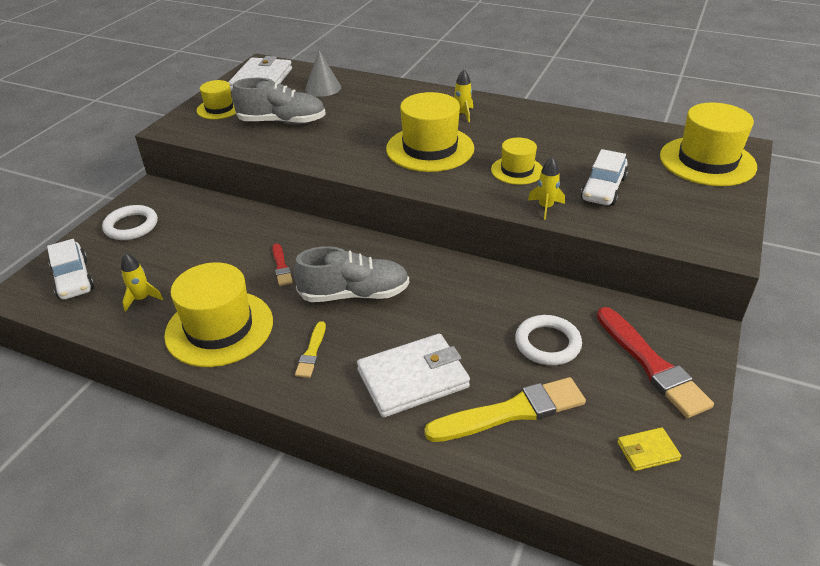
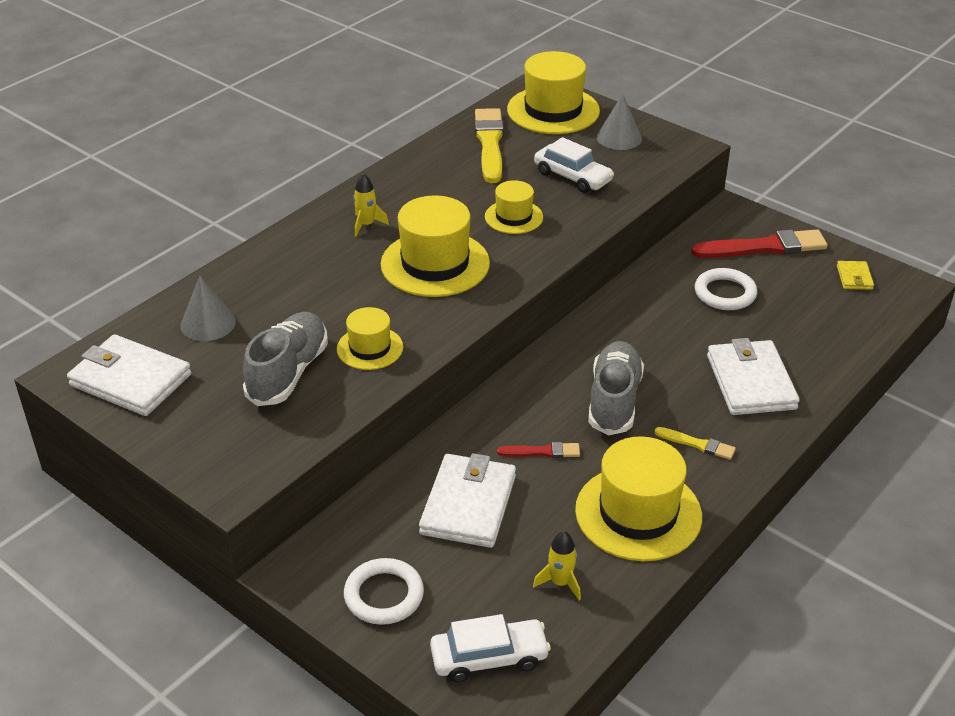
camera: 75 degrees left, 0 degrees up
(218, 243) = (468, 505): none -> white wallet
(219, 109) = (201, 432): yellow hat -> yellow hat (370, 348)
(511, 412) = (802, 334): yellow brush -> yellow brush (489, 143)
(545, 207) = (590, 217): yellow rocket -> none
(697, 203) = (619, 137): none -> grey cone

